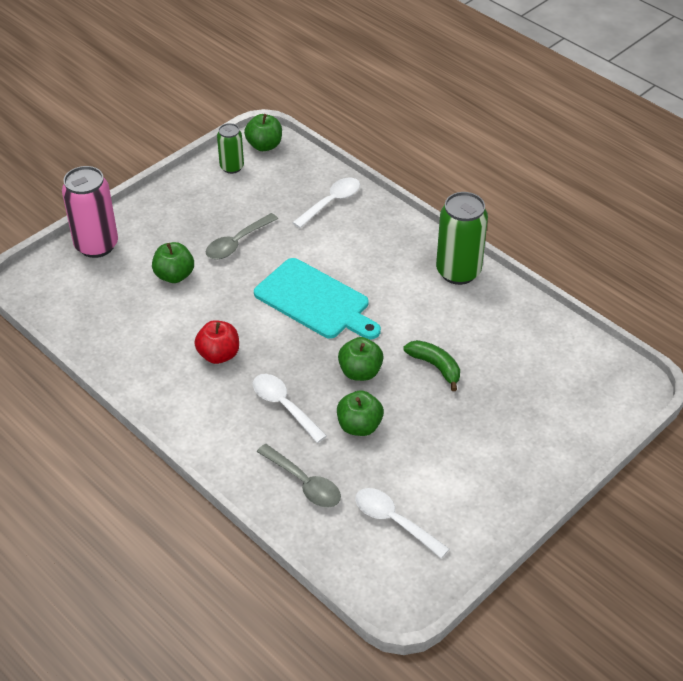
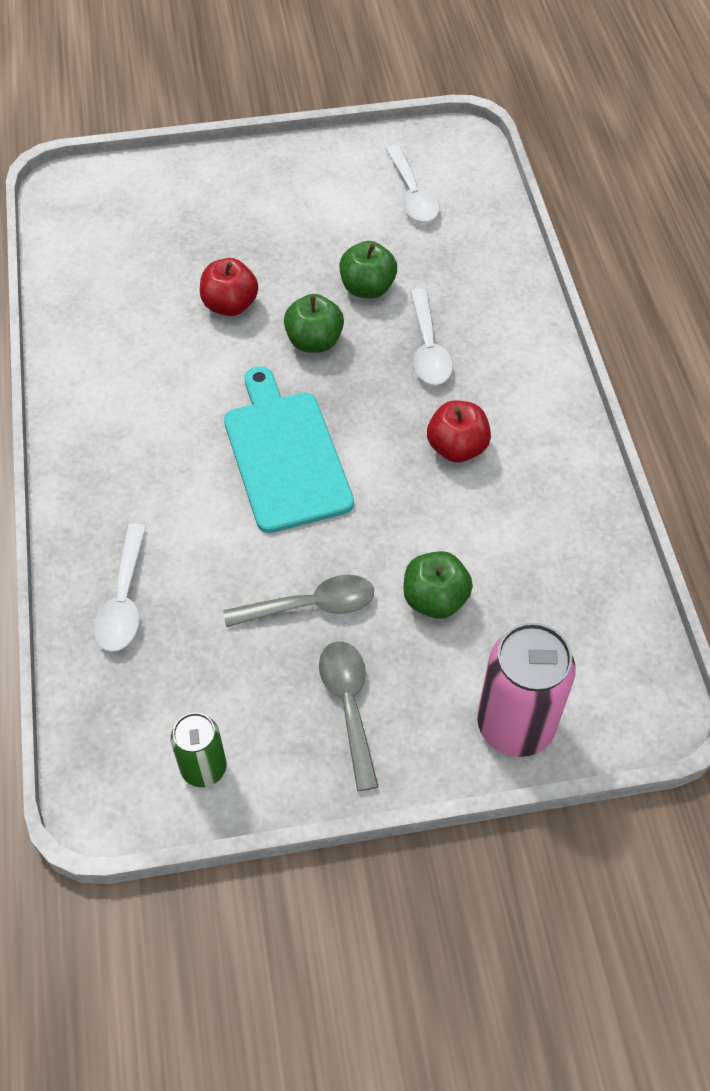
camera: 145 degrees left, 10 degrees up
(264, 145) = (115, 786): green apple -> none
(304, 483) = (468, 265): grey spoon -> grey spoon (349, 706)
(331, 202) = (124, 600): white spoon -> white spoon turned 75 degrees counterclockwise
(435, 366) = (230, 305): green banana -> red apple
(458, 272) = (83, 398): green can -> none

